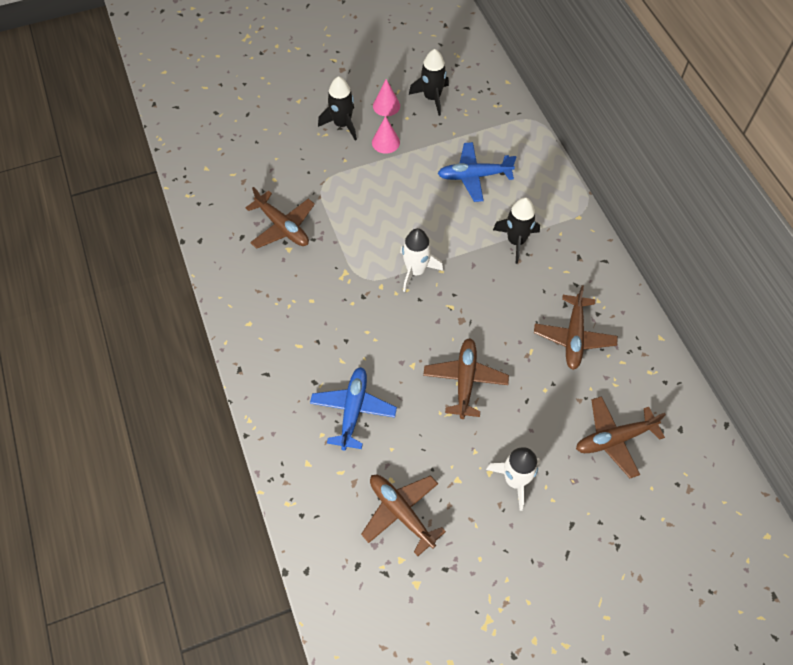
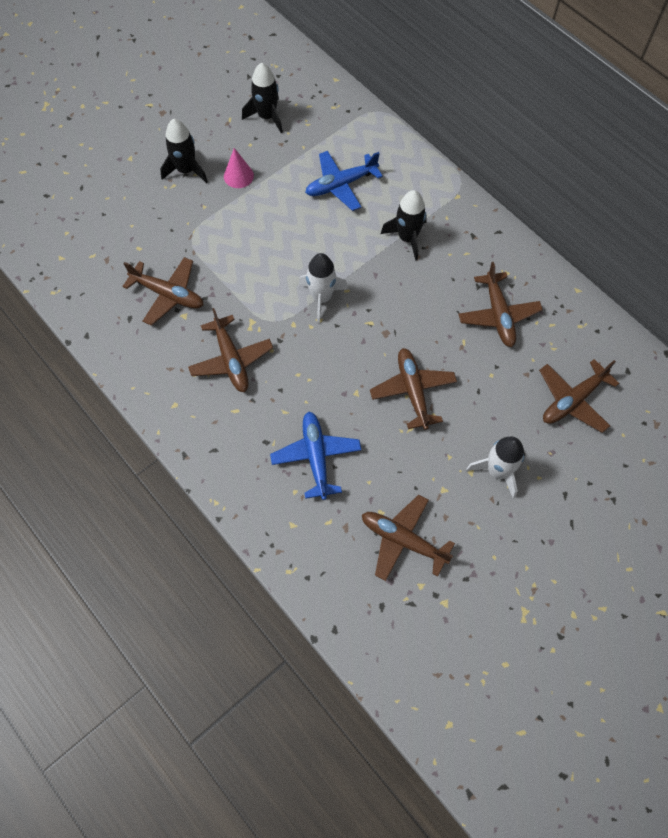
camera: 20 degrees left, 5 degrees up
(313, 300) = (231, 360): none -> brown plane
(386, 105) = (224, 138): pink cone -> none

